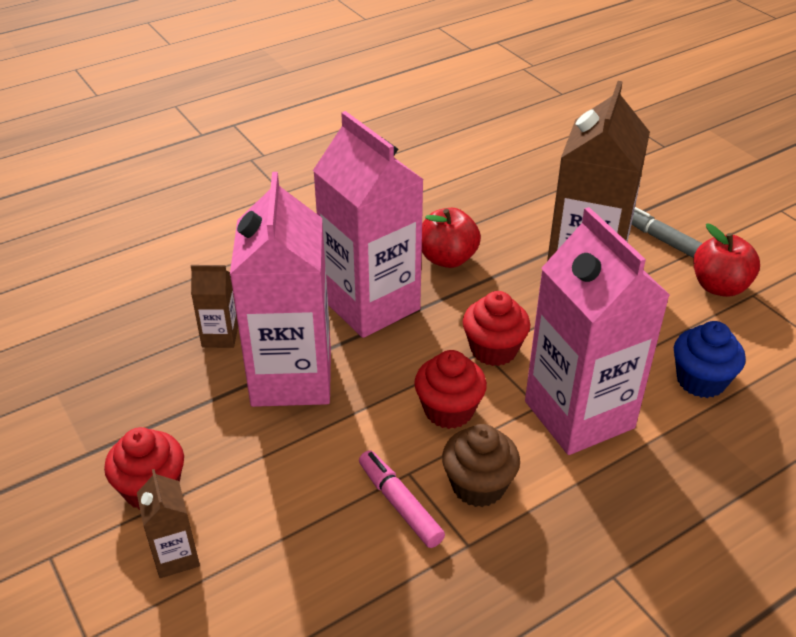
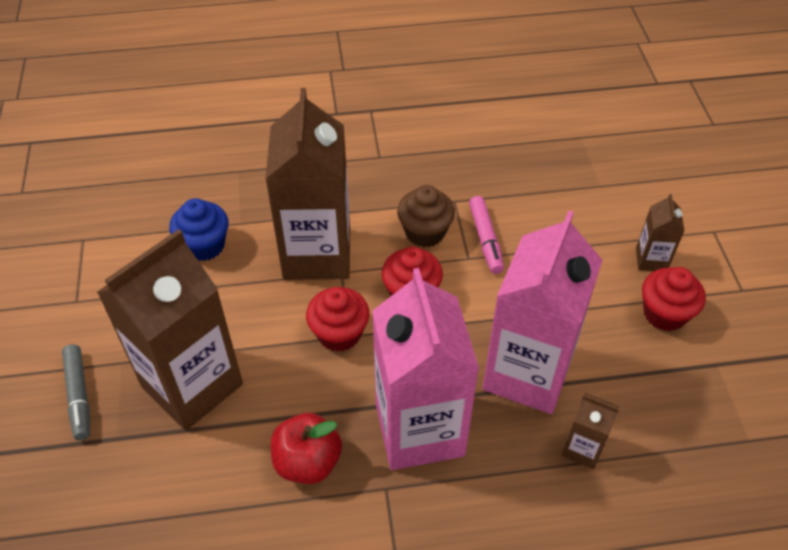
camera: 155 degrees left, 10 degrees up
(579, 414) = (317, 254): pink carton -> brown carton
(719, 286) = (93, 320): red apple -> none

